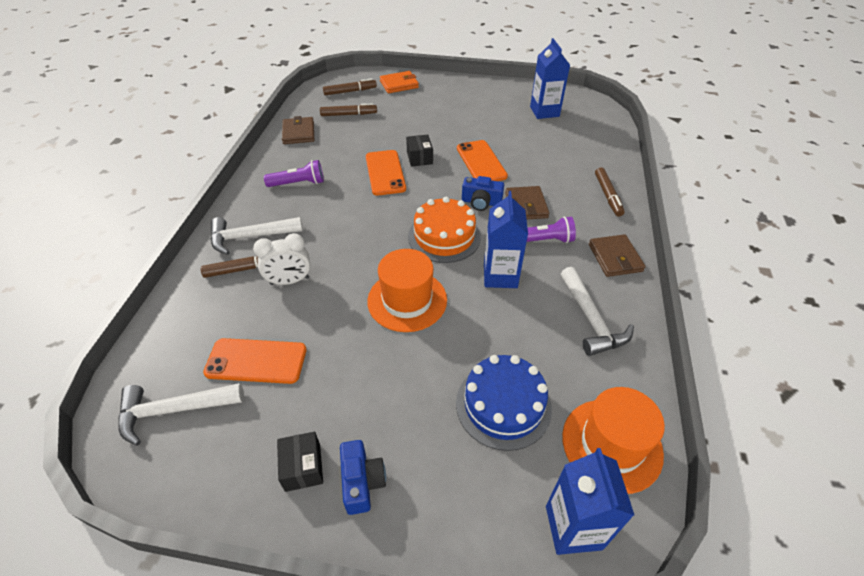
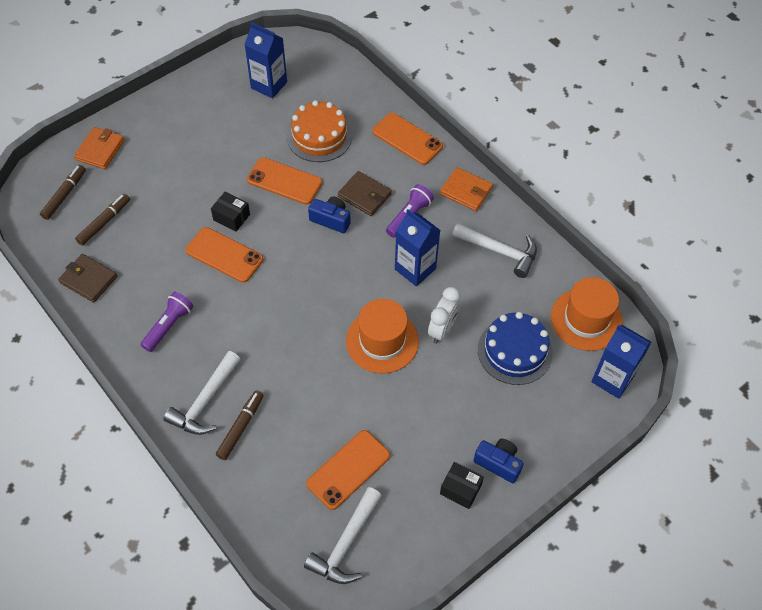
camera: 50 degrees left, 10 degrees up
(289, 281) = (287, 403): white clock -> white clock (442, 330)
(444, 236) = (343, 272): orange cake -> orange cake (319, 136)
(481, 202) = (331, 220): blue camera -> blue camera turned 120 degrees counterclockwise
(608, 195) = (407, 139): brown marker -> orange phone
(615, 258) = (466, 191): brown wallet -> orange wallet

